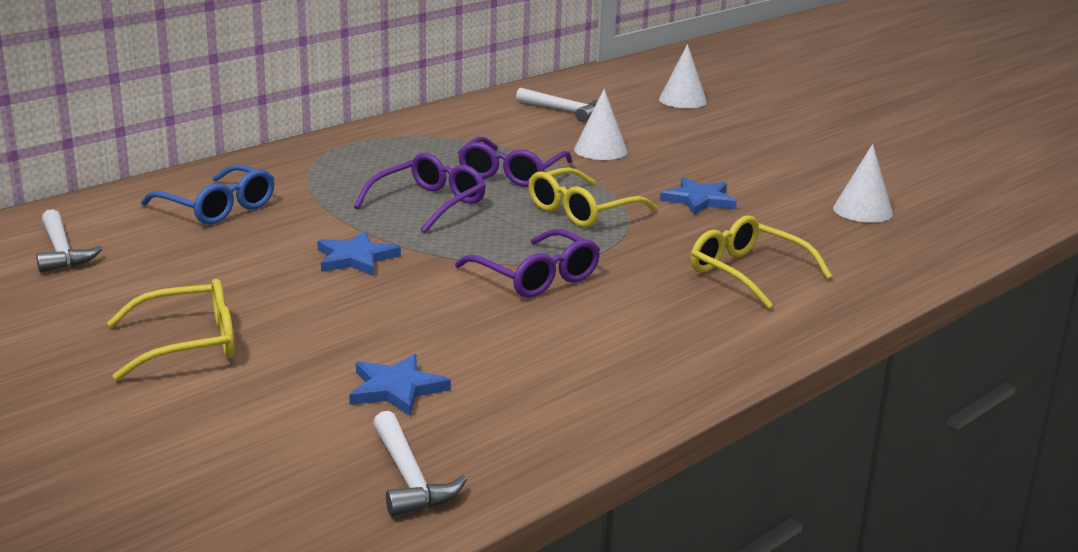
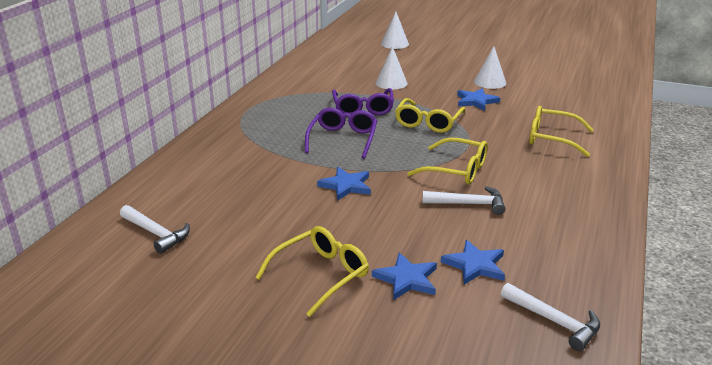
camera: 25 degrees left, 5 degrees up
(217, 208) = (220, 174): blue glasses -> none
(285, 378) = (406, 279): none -> blue star
(535, 277) = (456, 170): purple glasses -> yellow glasses
(563, 110) = (342, 63): white hammer -> white hammer (468, 204)
(863, 210) = (556, 88): white cone -> white cone (490, 82)

